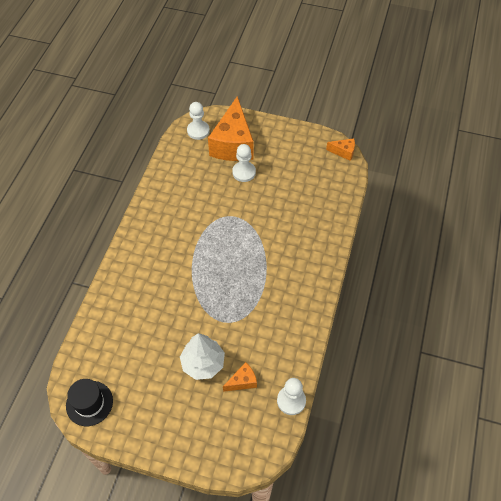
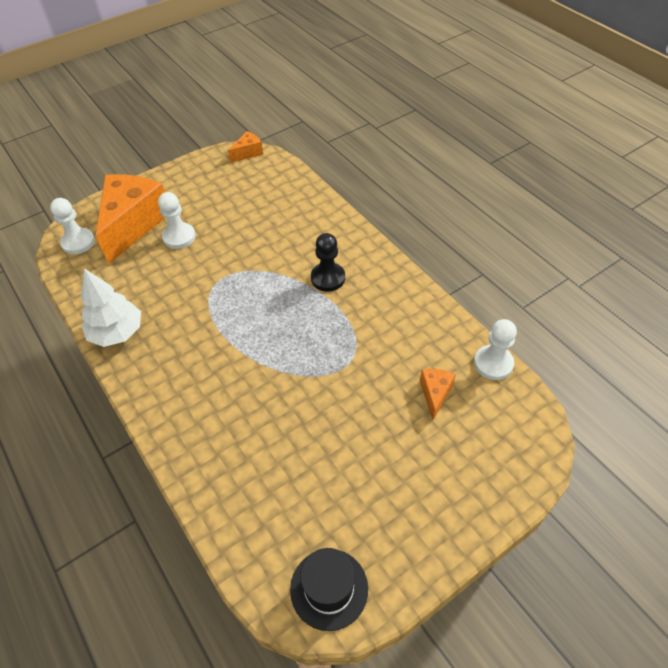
camera: 50 degrees left, 5 degrees down
(203, 363) = (380, 419): white tree -> white tree (117, 333)
(233, 144) = (133, 224): orange cheese -> orange cheese turned 120 degrees counterclockwise
(280, 269) = (328, 278): none -> black pawn

